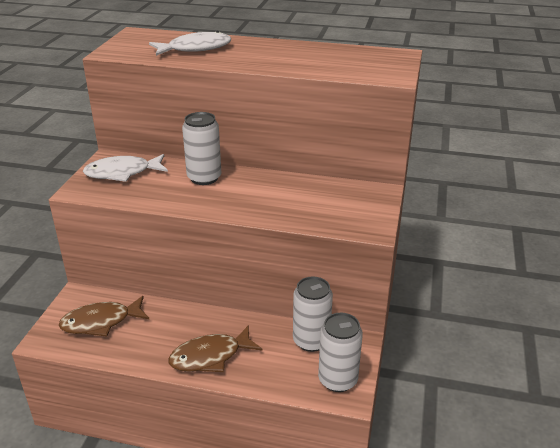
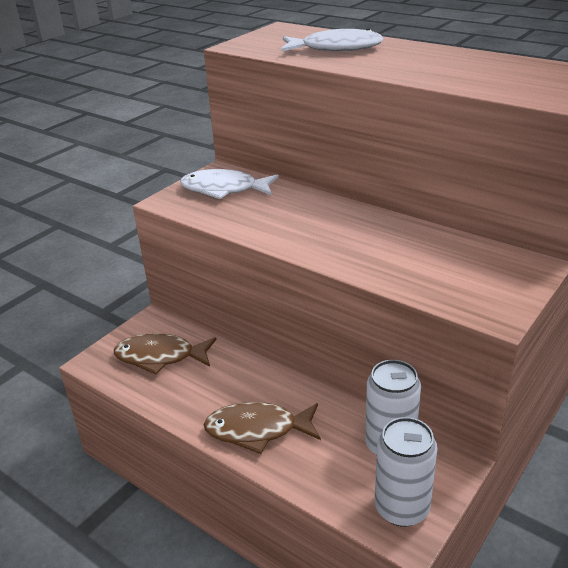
camera: 25 degrees right, 0 degrees up
(204, 178) = (311, 210): white can -> none

